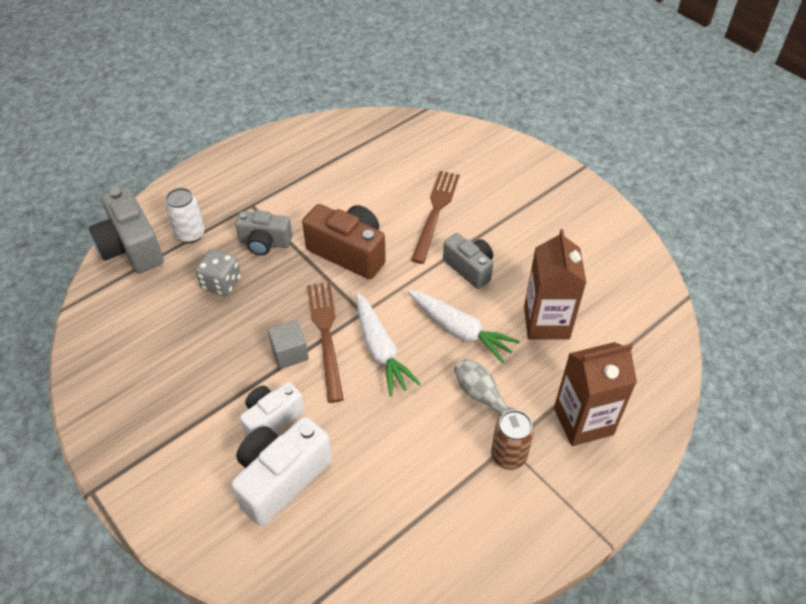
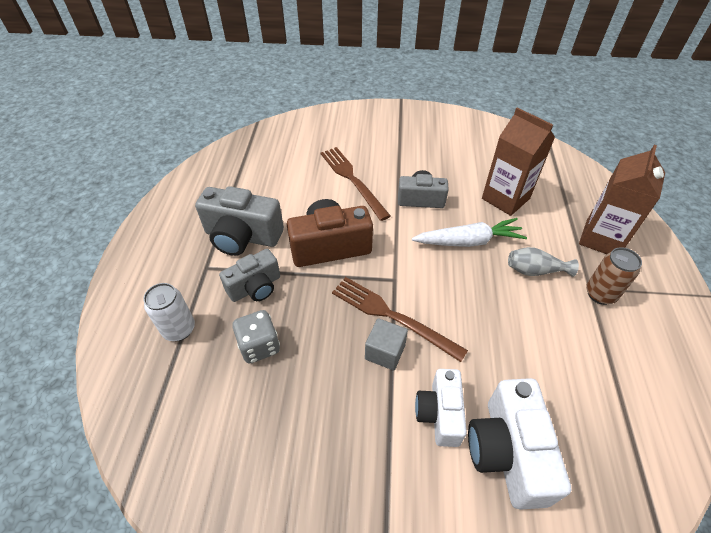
camera: 45 degrees left, 0 degrees up
(131, 247) = (131, 384): grey camera -> grey camera (242, 236)
(381, 350) = (441, 294): white carrot -> none

